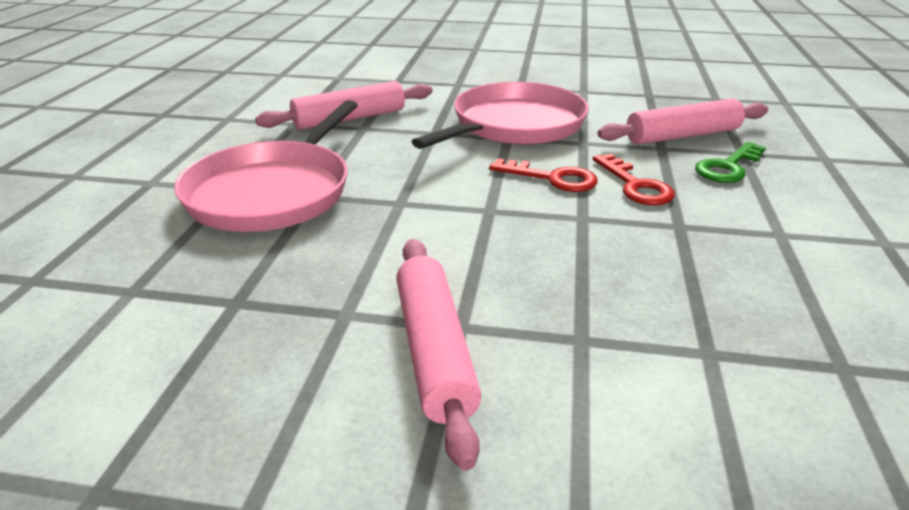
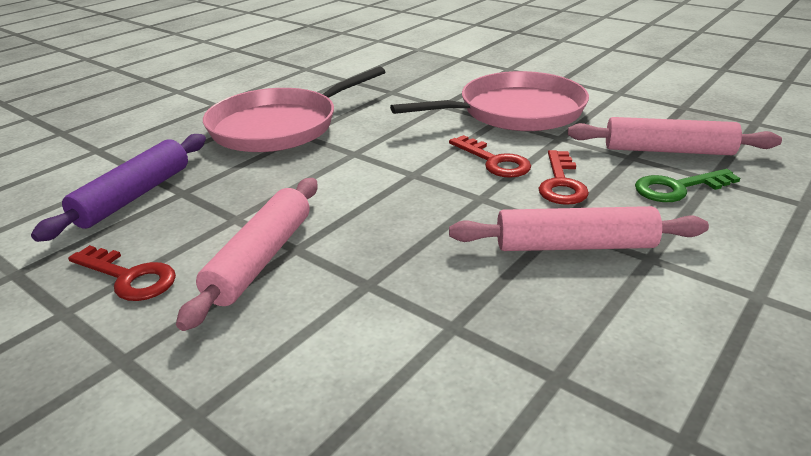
camera: 30 degrees right, 0 degrees up
(168, 326) = (134, 196): none -> purple rolling pin
(289, 433) = (129, 277): none -> red key
(350, 119) = (389, 83): pink rolling pin -> pink rolling pin (574, 246)

